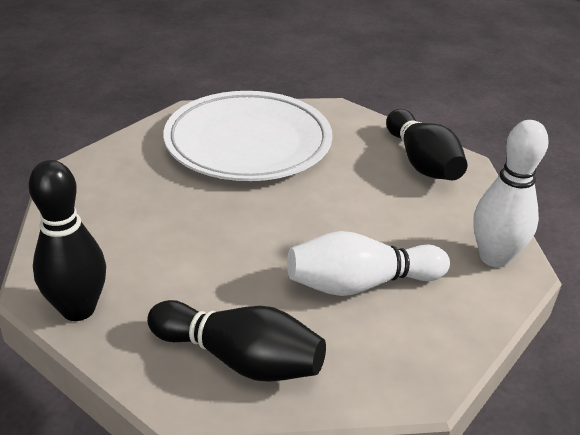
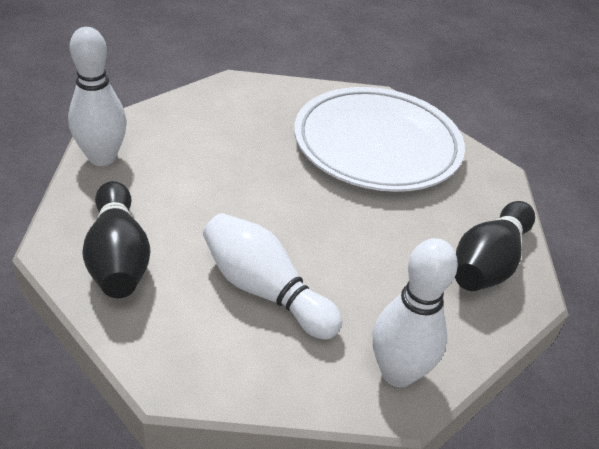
camera: 50 degrees right, 5 degrees up
(78, 309) = (102, 157): black bowling pin -> white bowling pin

